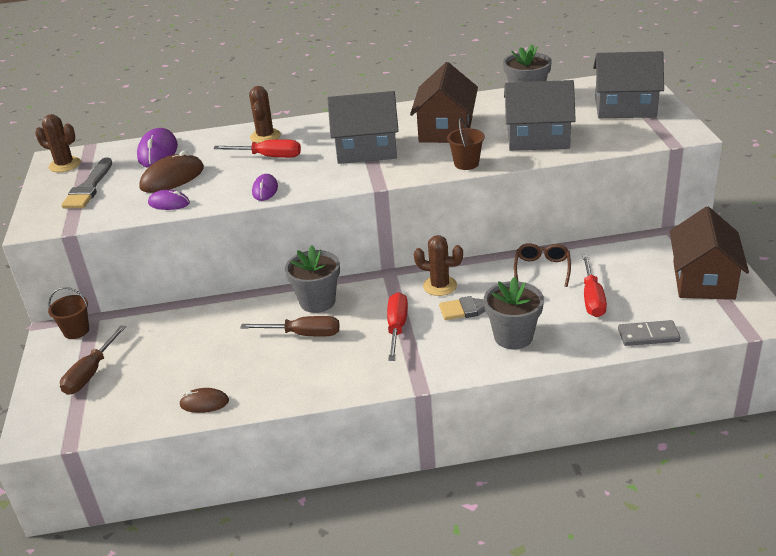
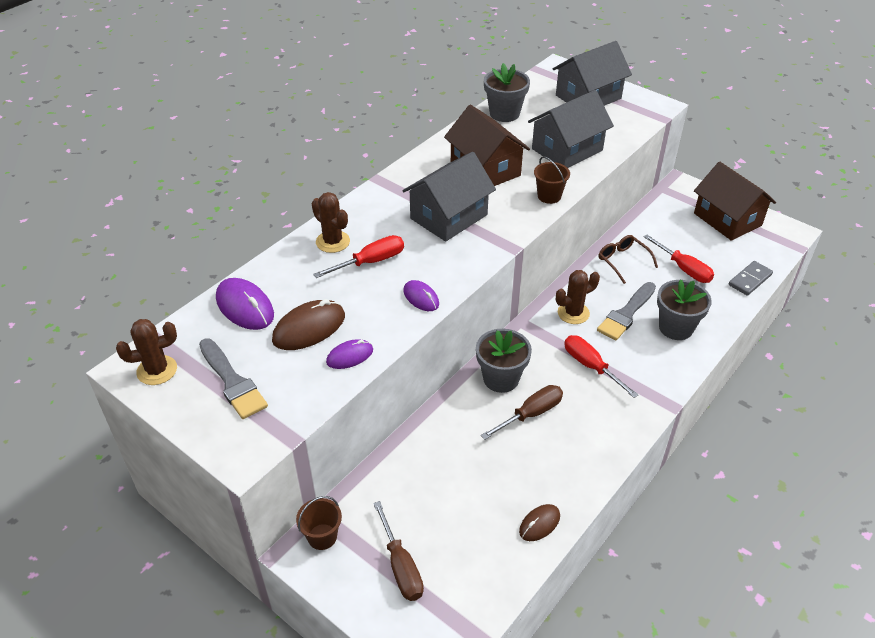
camera: 45 degrees left, 10 degrees up
(172, 178) = (309, 328): brown mouse -> brown mouse turned 45 degrees clockwise

